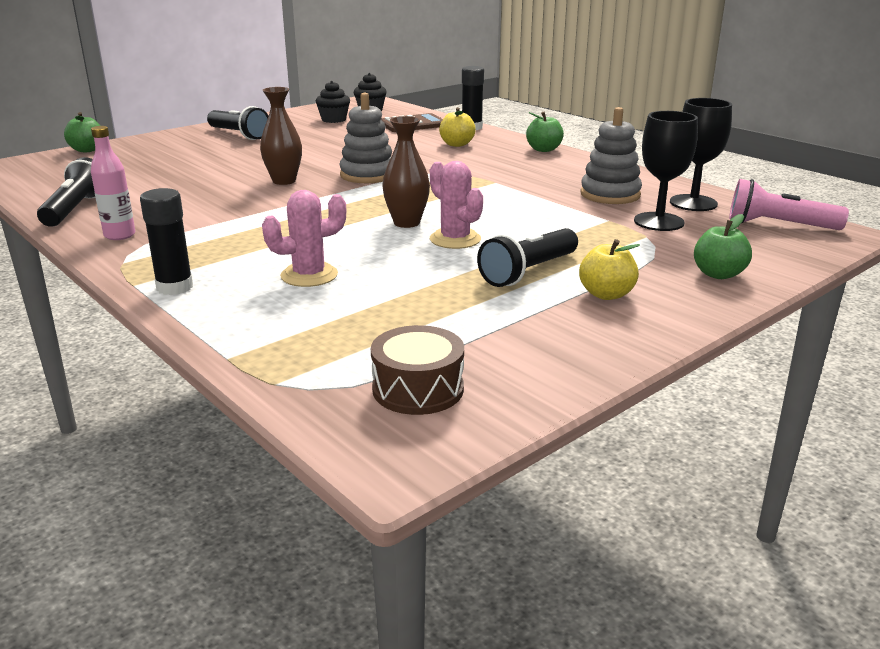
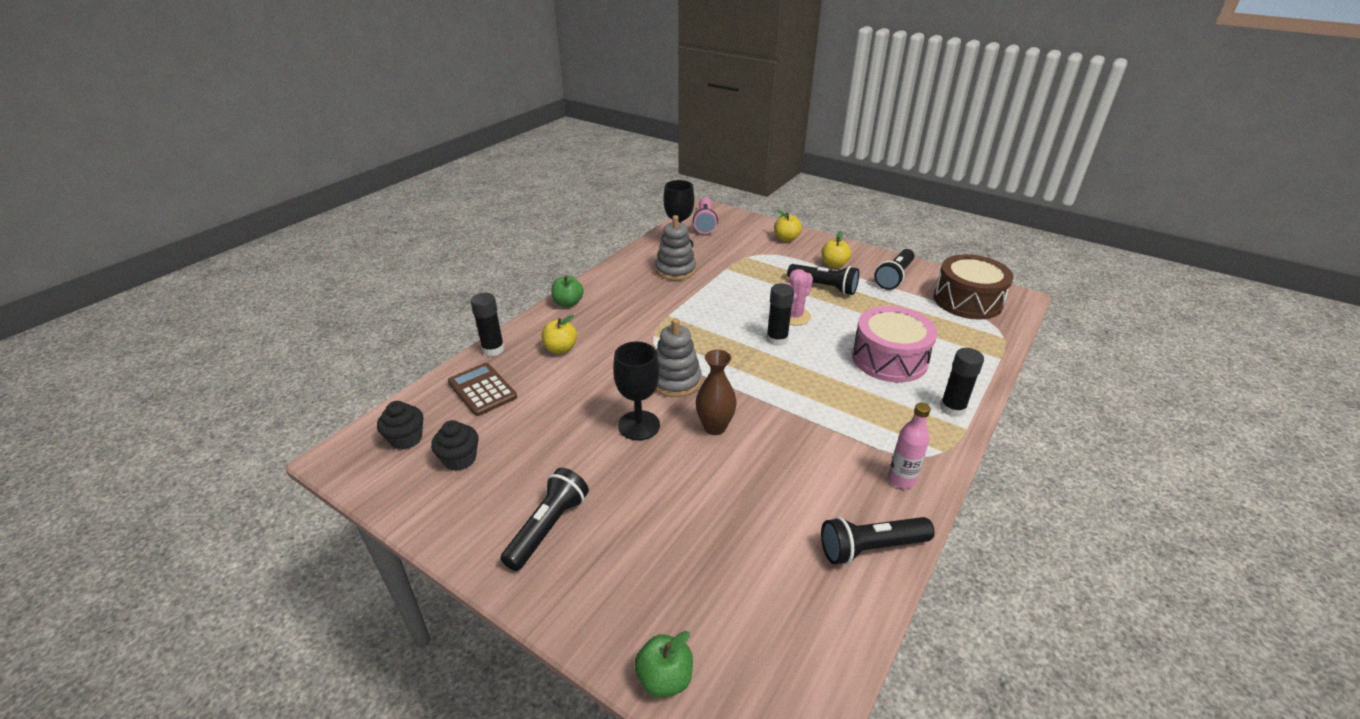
camera: 105 degrees left, 10 degrees up
(309, 275) = (889, 359): pink cactus -> pink drum
(406, 223) = (777, 339): brown vase -> black glue stick
(418, 389) = (967, 301): brown drum -> brown drum, size x1.62
(542, 338) = (894, 277): none -> black flashlight
(658, 222) = (719, 254): black goblet -> black goblet (639, 425)
(718, 274) = (786, 239): green apple -> yellow apple

